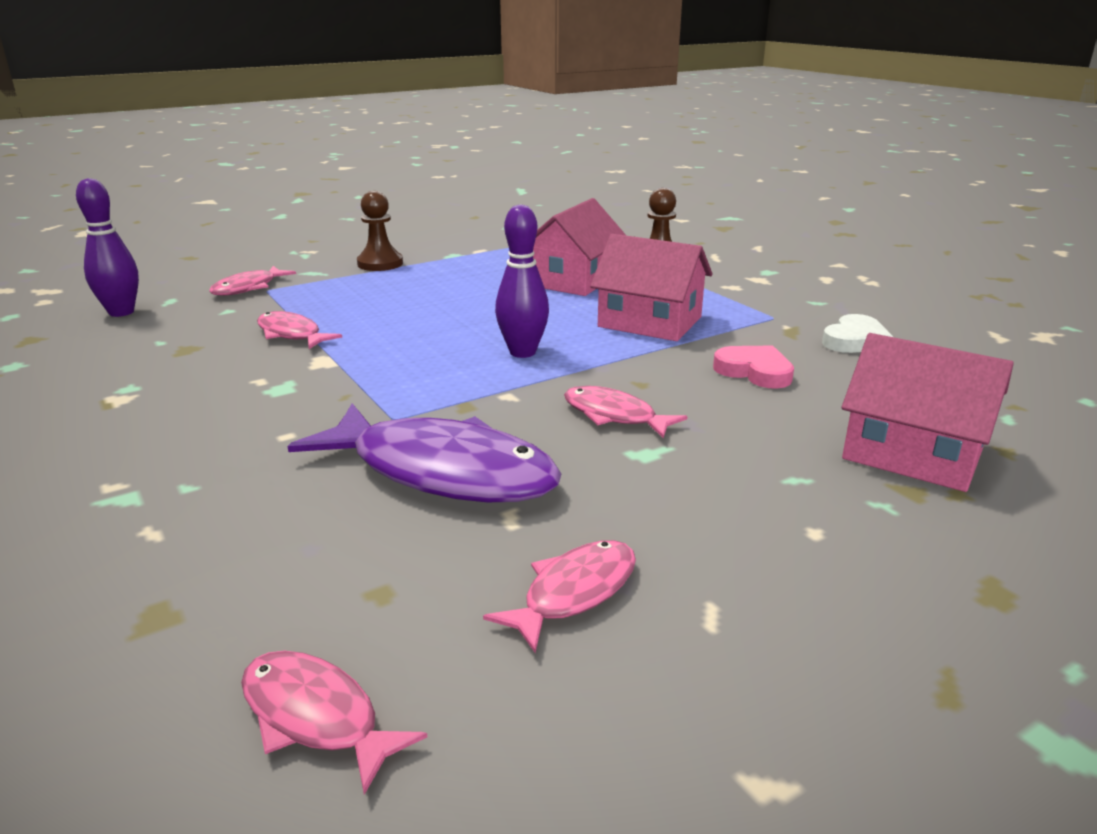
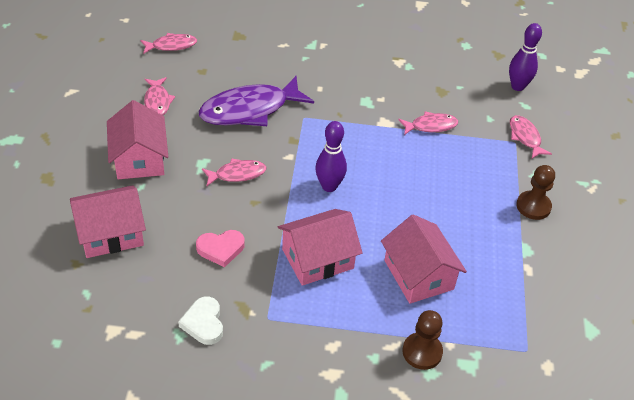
camera: 125 degrees right, 20 degrees up
(749, 516) = (139, 158): none -> pink house

